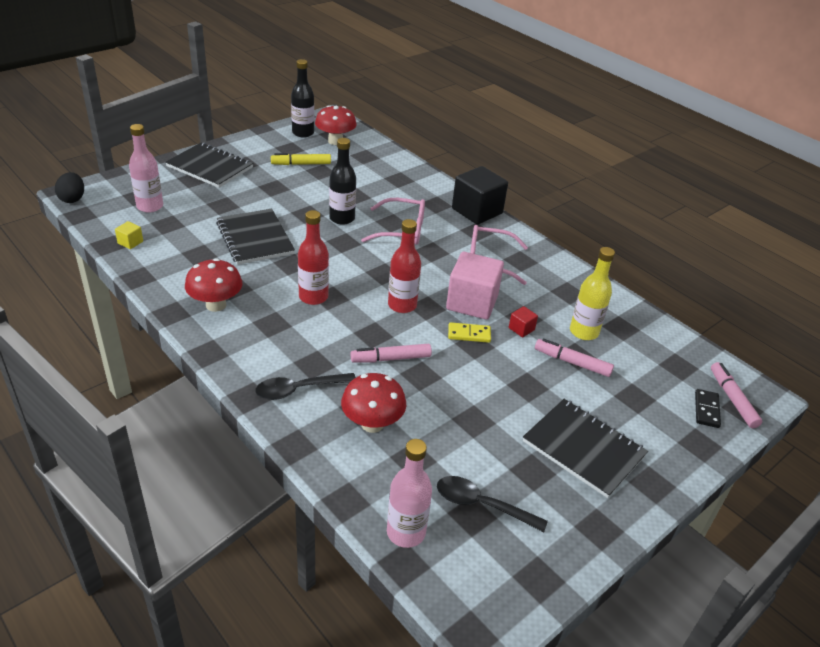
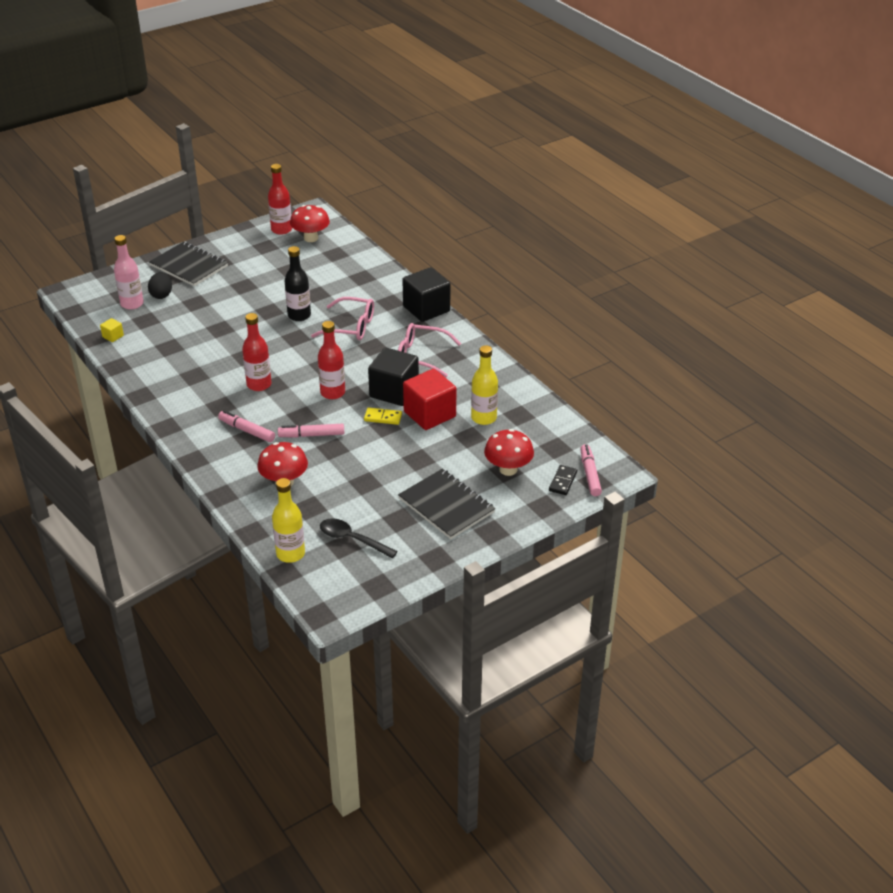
camera: 10 degrees right, 0 degrees up
(72, 199) = (67, 297): black egg -> black egg (161, 295)
(216, 305) = (177, 390): red mushroom -> red mushroom (508, 469)
(255, 238) = (219, 333): black notebook -> none
(298, 390) = (232, 456): black spoon -> none
(301, 164) = (273, 262): yellow marker -> none
(303, 133) = (281, 230): black bottle -> red bottle
(406, 532) = (290, 554): pink bottle -> yellow bottle
(472, 302) = (394, 391): pink cube -> black cube
(521, 329) = (429, 414): red cube -> red cube, size x2.33
(572, 362) = (463, 442): pink marker -> pink marker (247, 430)

